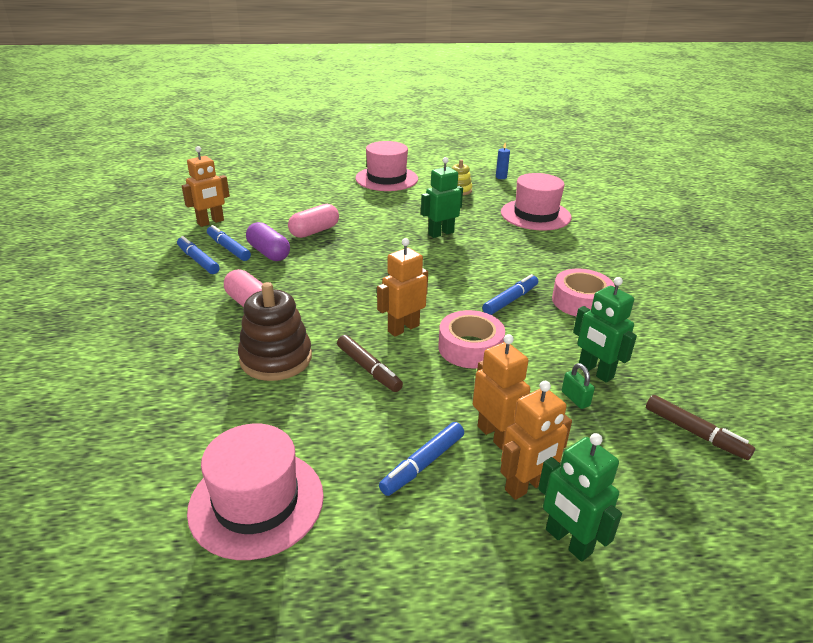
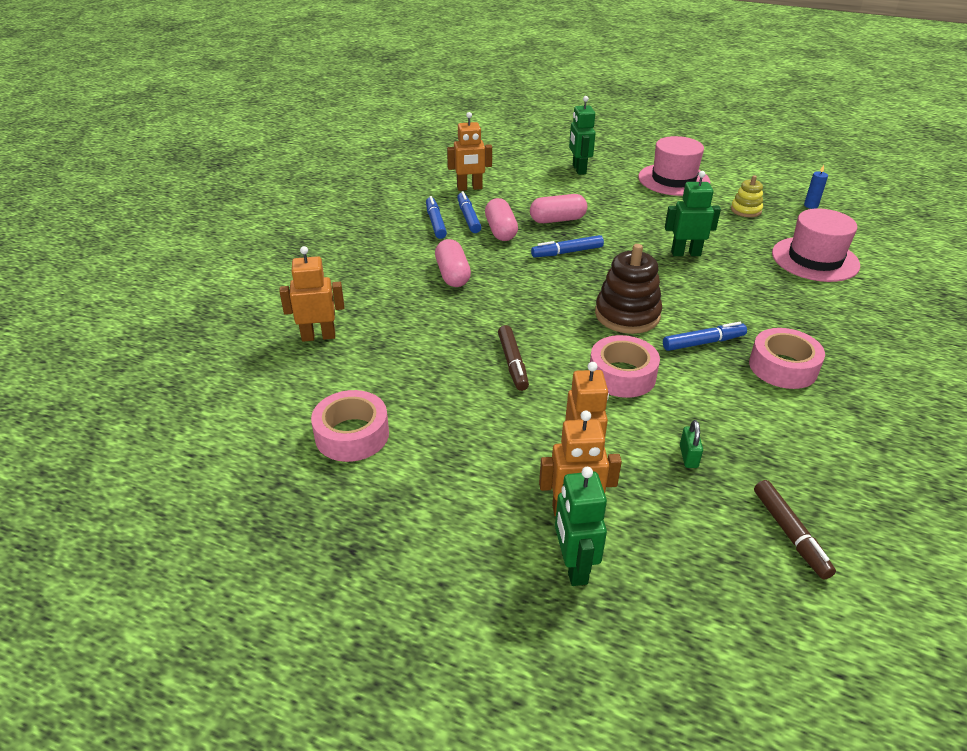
camera: 30 degrees right, 5 degrees up
(256, 502) = (352, 435): pink hat -> pink tape
(269, 253) = (501, 231): purple capsule -> pink capsule
(276, 358) = (441, 328): brown stacking toy -> brown stacking toy (627, 315)
(403, 328) = (572, 337): orange robot -> orange robot (318, 336)
(423, 464) = (499, 457): blue marker -> blue marker (567, 252)
(595, 372) = (733, 440): green robot -> green robot (578, 169)

